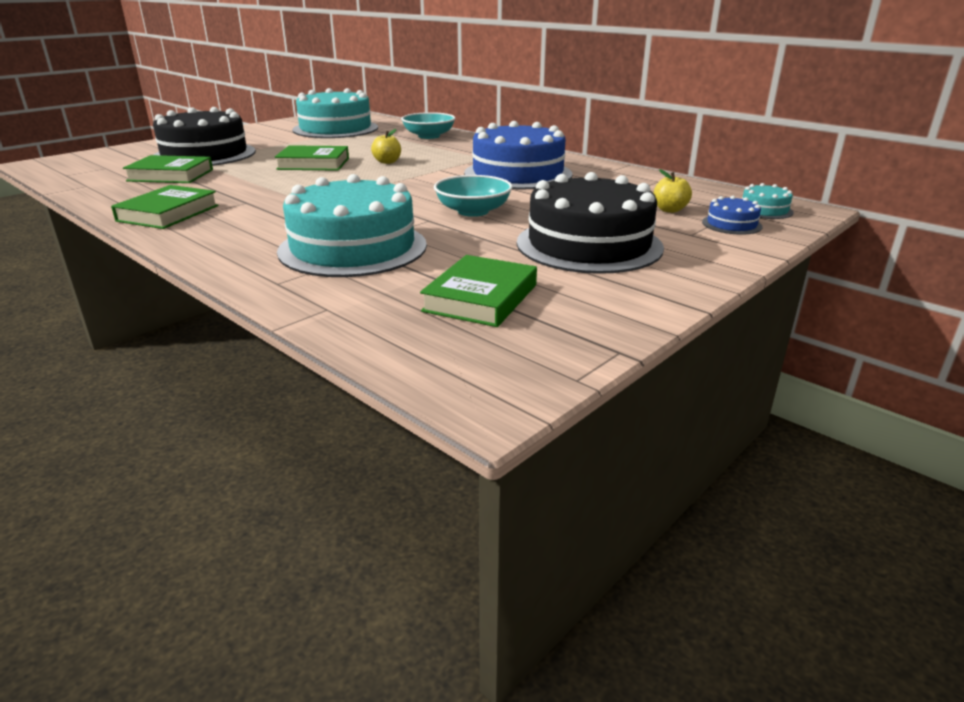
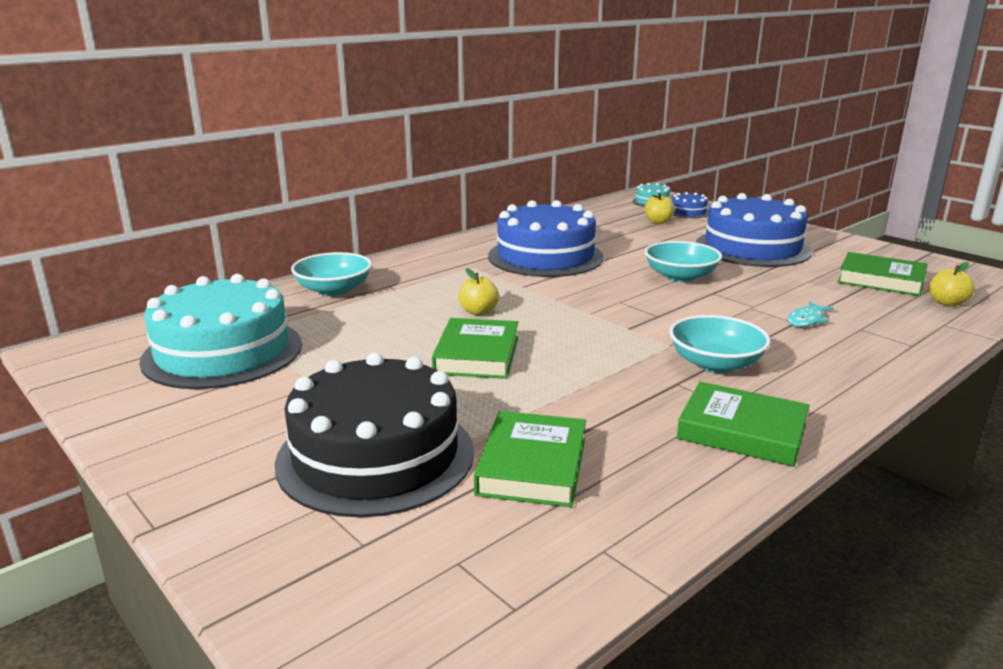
camera: 85 degrees left, 5 degrees down
(272, 213) = (715, 364): none -> turquoise bowl
(353, 248) = (807, 320): turquoise cake -> turquoise fish
(396, 324) = (947, 303): none -> yellow apple
(589, 244) = (752, 248): black cake -> blue cake

